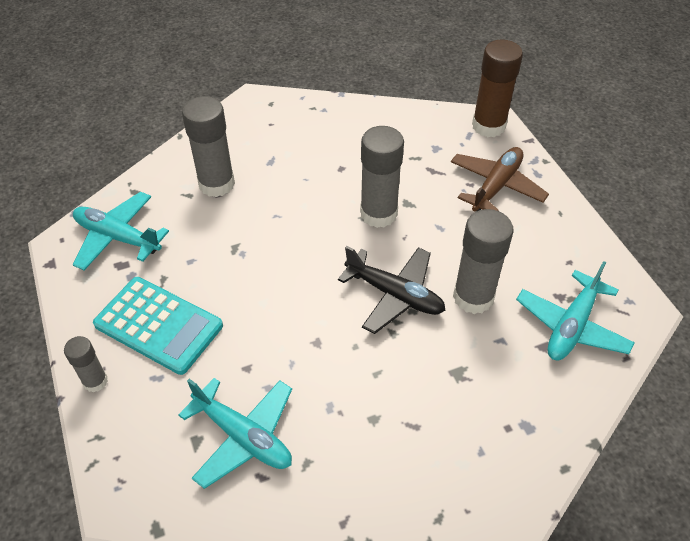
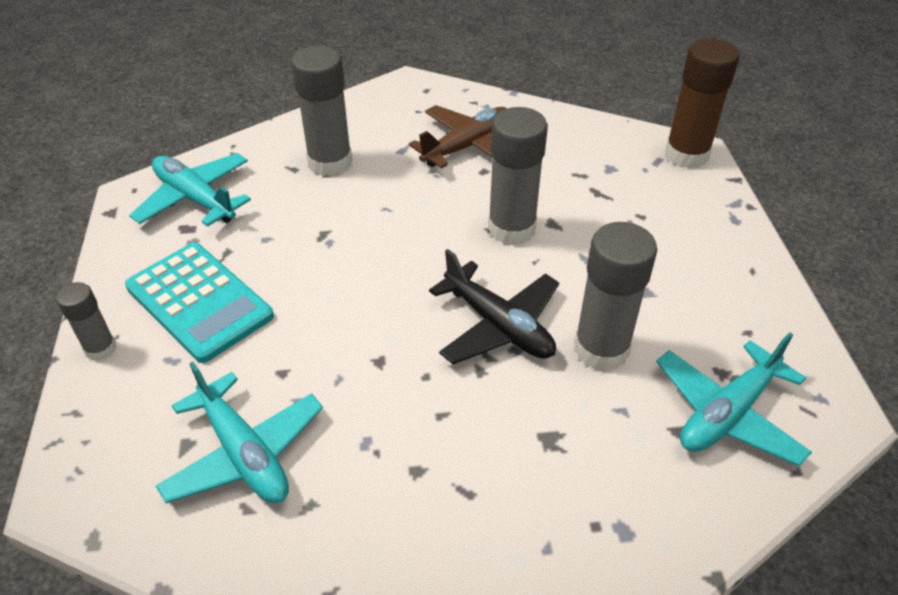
camera: 15 degrees right, 5 degrees down
(496, 186) = (674, 224): brown plane -> brown plane (467, 146)

